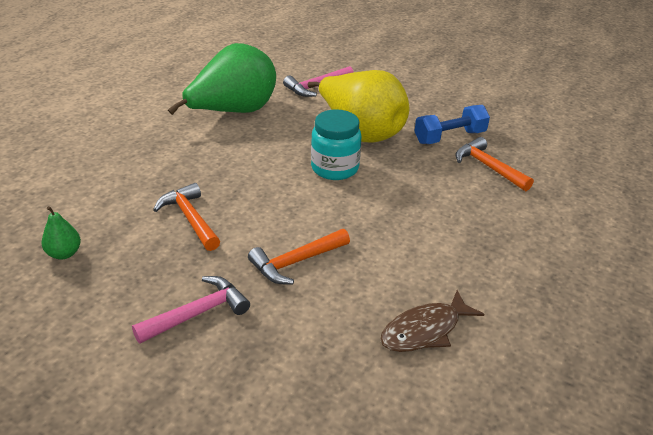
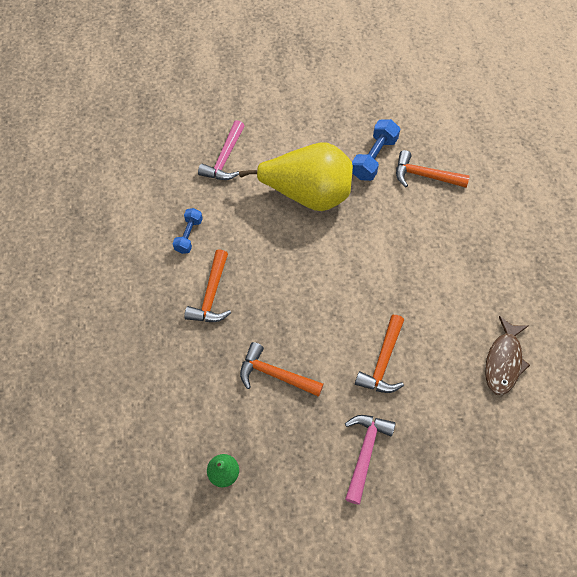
camera: 35 degrees left, 25 degrees up
(205, 149) = (211, 295): none -> orange hammer
(233, 112) = (189, 235): green pear -> blue dumbbell
(334, 168) = (325, 249): turquoise jar -> none

